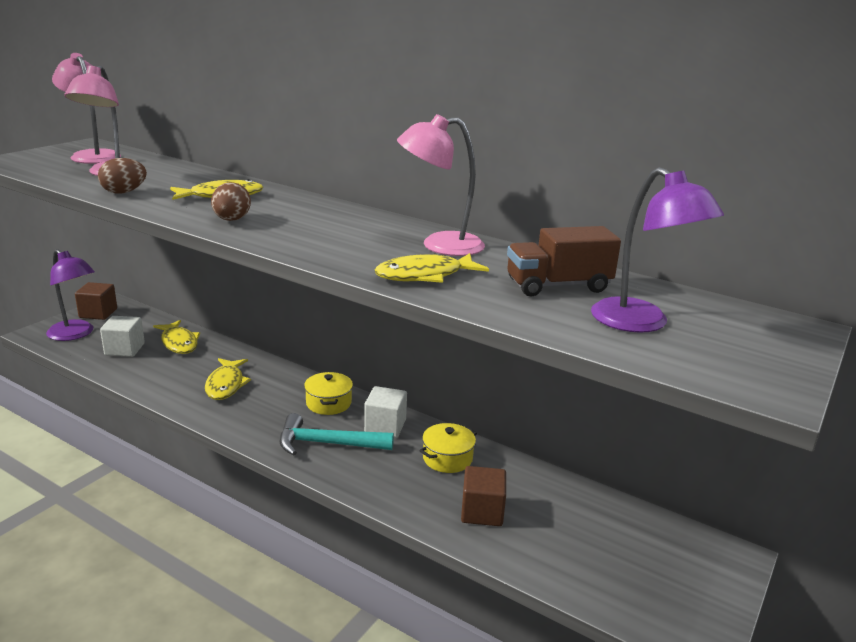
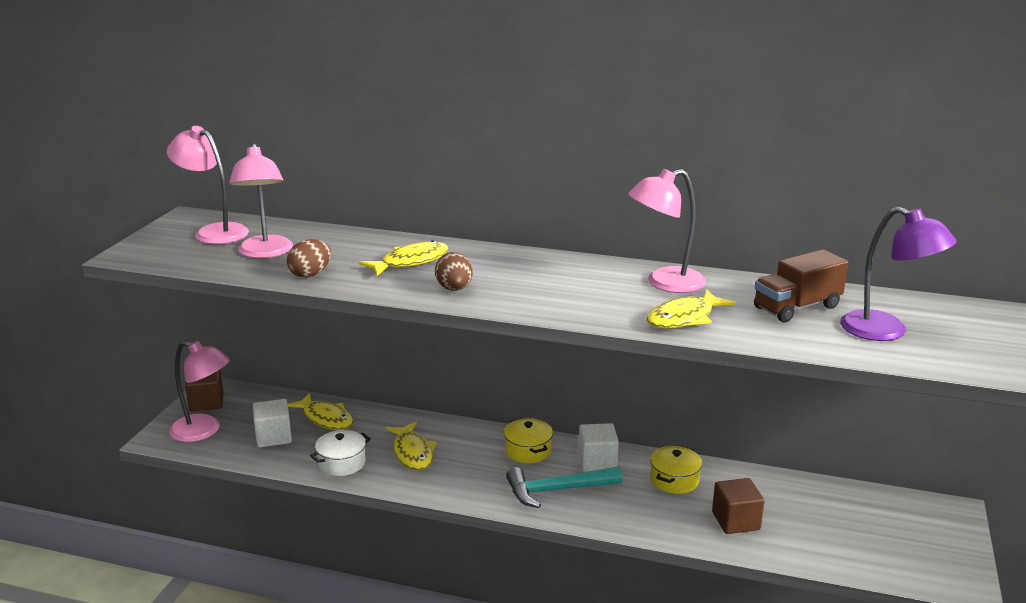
camera: 15 degrees left, 0 degrees up
(75, 334) = (204, 431): purple lamp -> pink lamp
(160, 381) = (342, 463): none -> white pot

